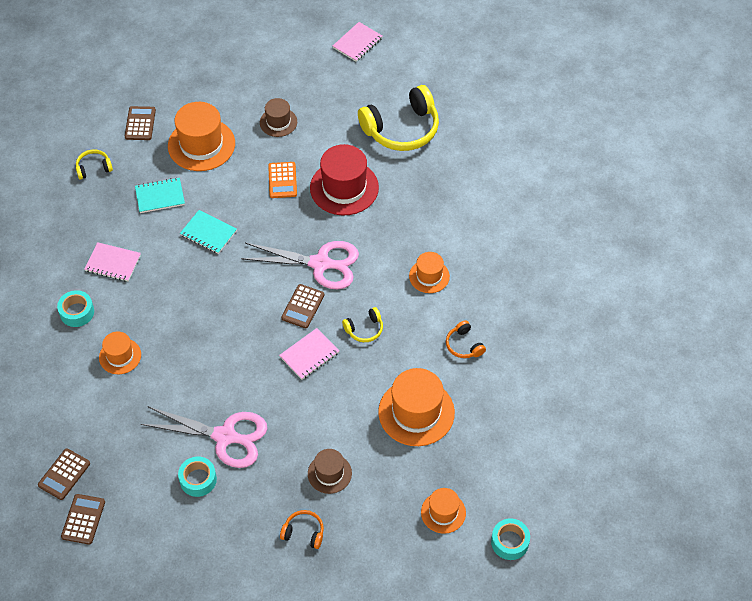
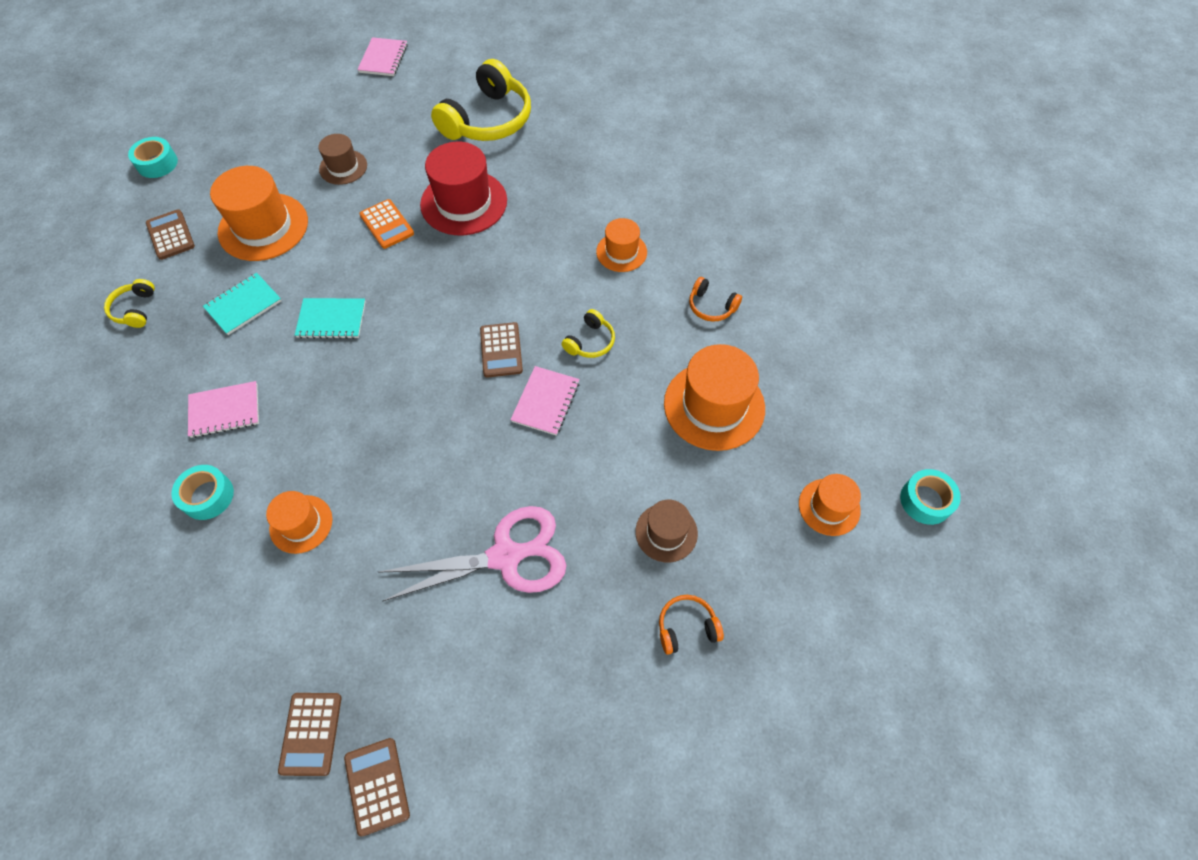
camera: 30 degrees left, 5 degrees up
(94, 168) = (135, 309): yellow headphones -> yellow headphones turned 45 degrees counterclockwise
(198, 480) = (506, 634): turquoise tape -> turquoise tape (157, 163)
(321, 264) = (491, 293): pink scissors -> none

